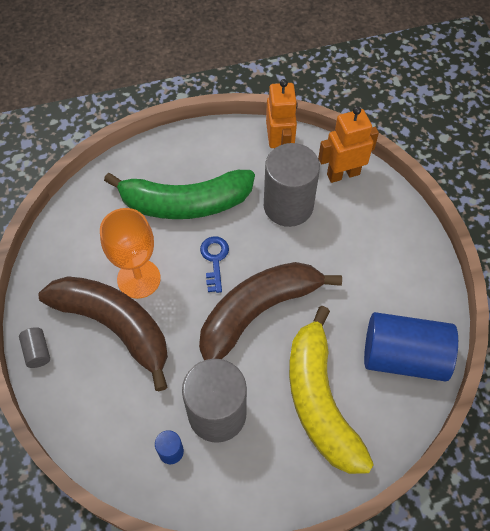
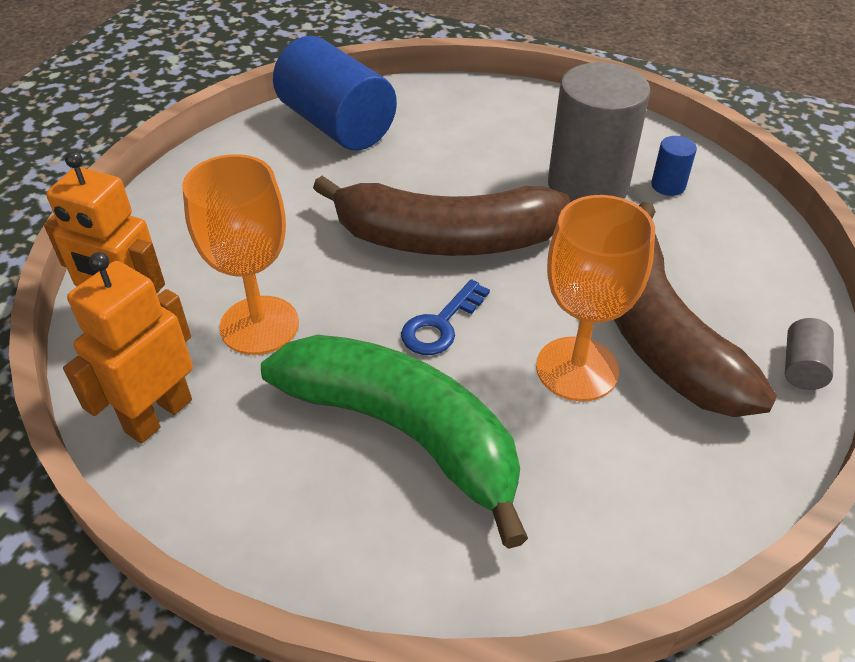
camera: 140 degrees left, 15 degrees down
(288, 206) = (259, 325): grey cylinder -> orange goblet
(319, 401) = (464, 141): yellow banana -> none

